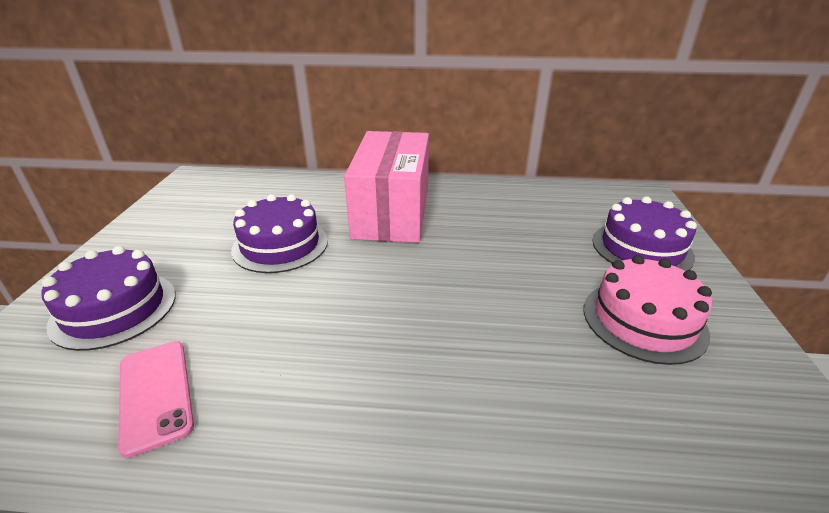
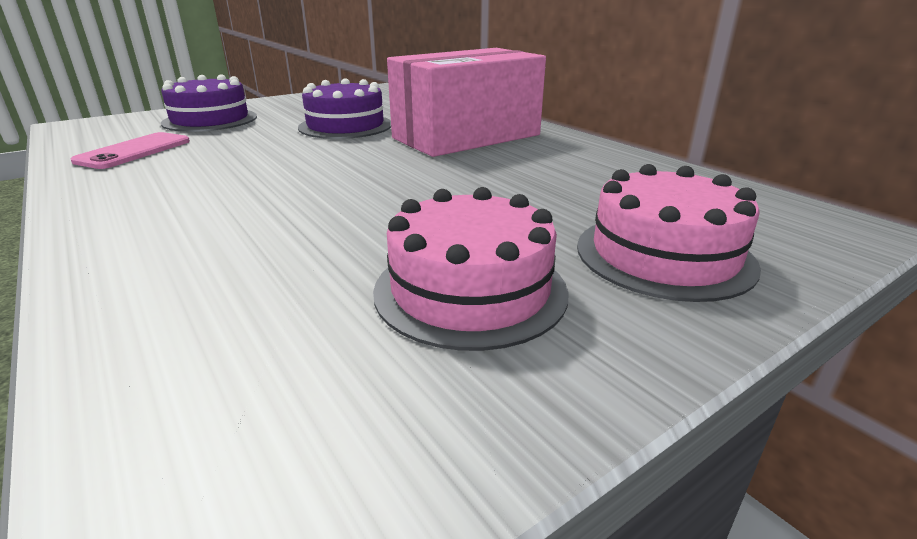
camera: 50 degrees right, 5 degrees down
(641, 248) = (664, 255): purple cake -> pink cake

